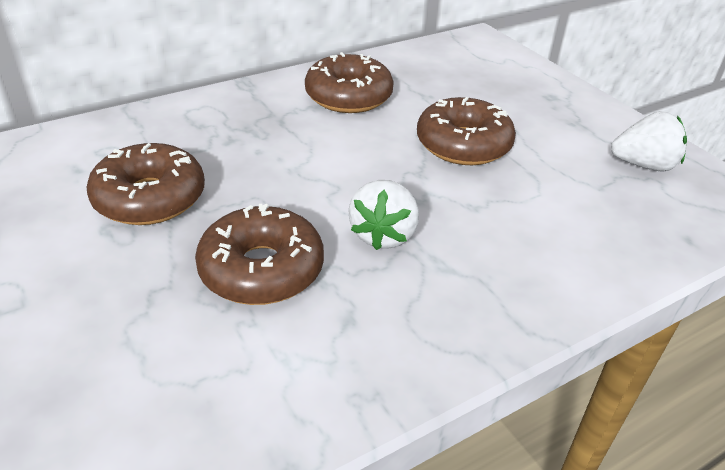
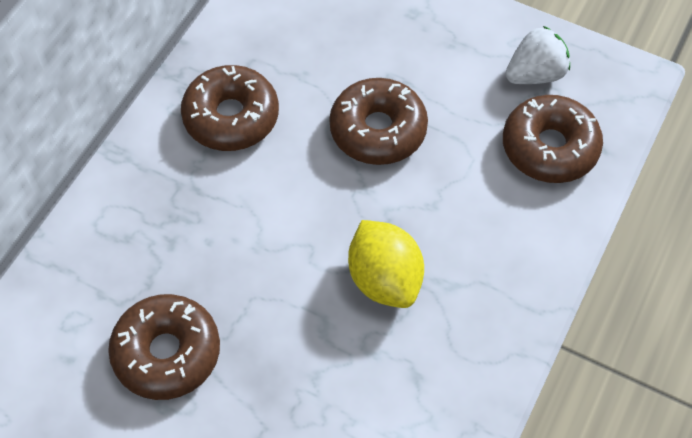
camera: 30 degrees left, 20 degrees up
(262, 269) = (320, 370): brown donut -> brown donut (549, 147)
(383, 235) = (384, 279): white strawberry -> yellow lemon

